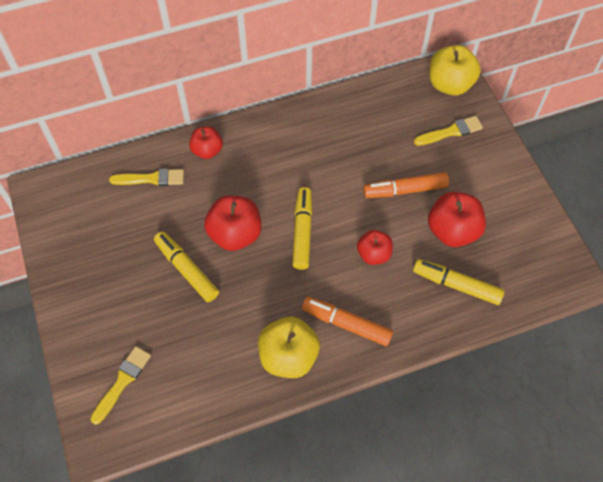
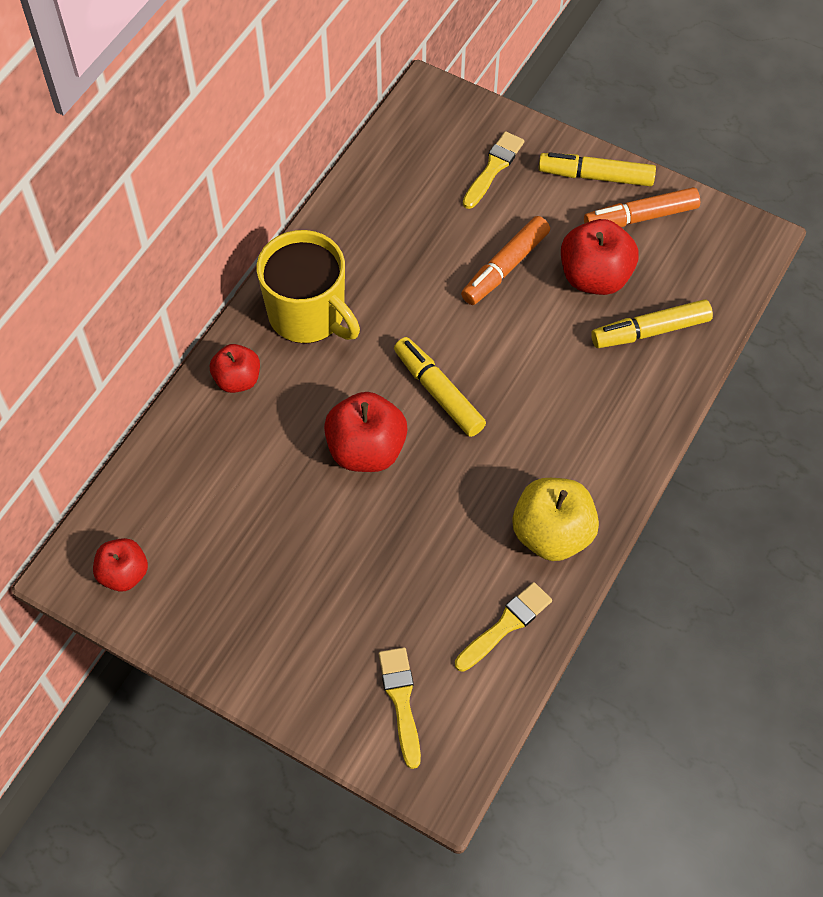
camera: 40 degrees left, 0 degrees up
(151, 179) = (202, 460): yellow brush -> yellow brush (505, 625)
(186, 270) = (350, 529): yellow marker -> yellow marker (596, 176)
(274, 142) = (308, 315): none -> yellow mug
(346, 324) = (579, 455): orange marker -> orange marker (640, 217)
(373, 254) = (537, 361): red apple -> red apple (124, 574)
(450, 85) = (443, 114): yellow apple -> none

